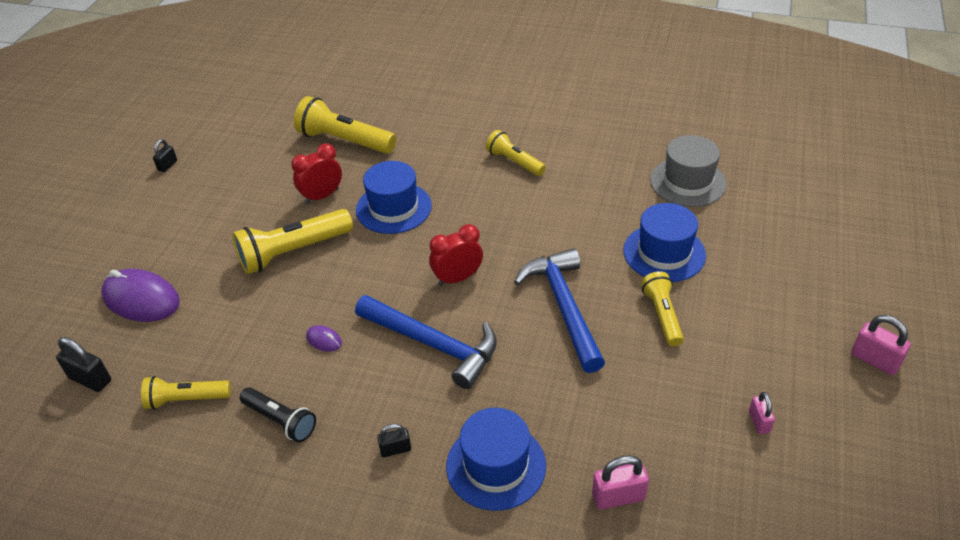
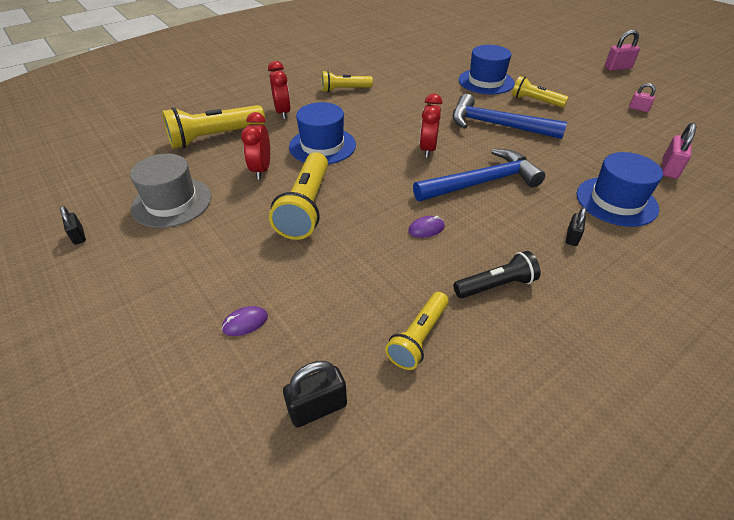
camera: 55 degrees left, 0 degrees up
(141, 299) = (245, 323): purple mouse -> purple mouse, size x0.44
(425, 151) = (283, 112): none -> red clock
(687, 182) = (438, 54): grey hat -> grey hat (172, 202)

